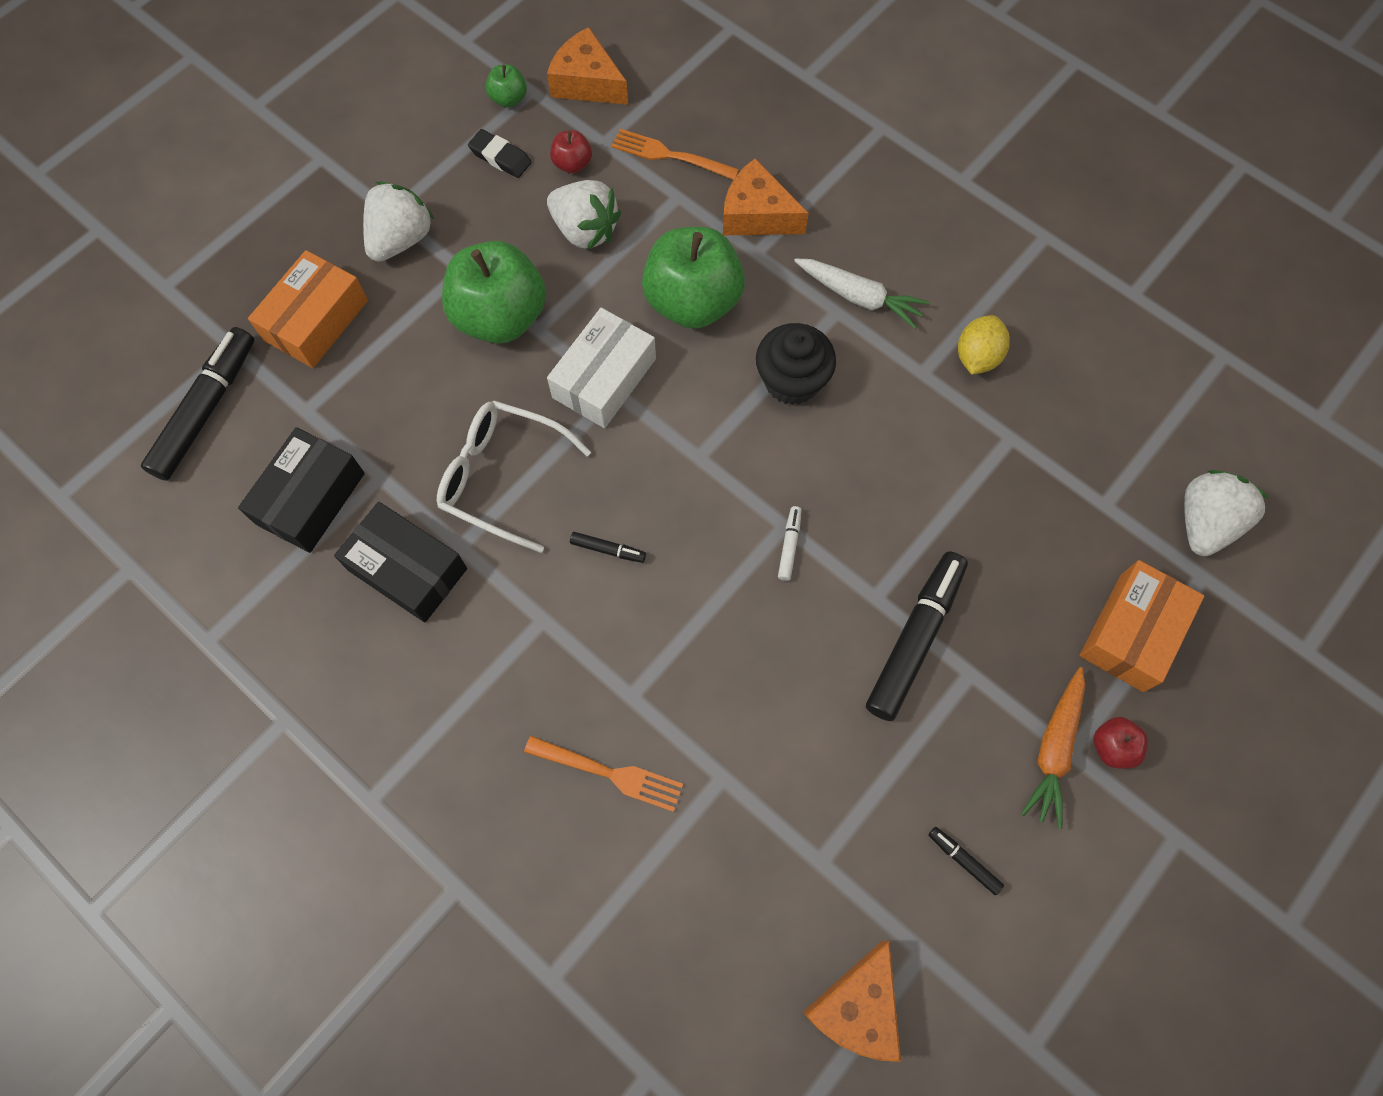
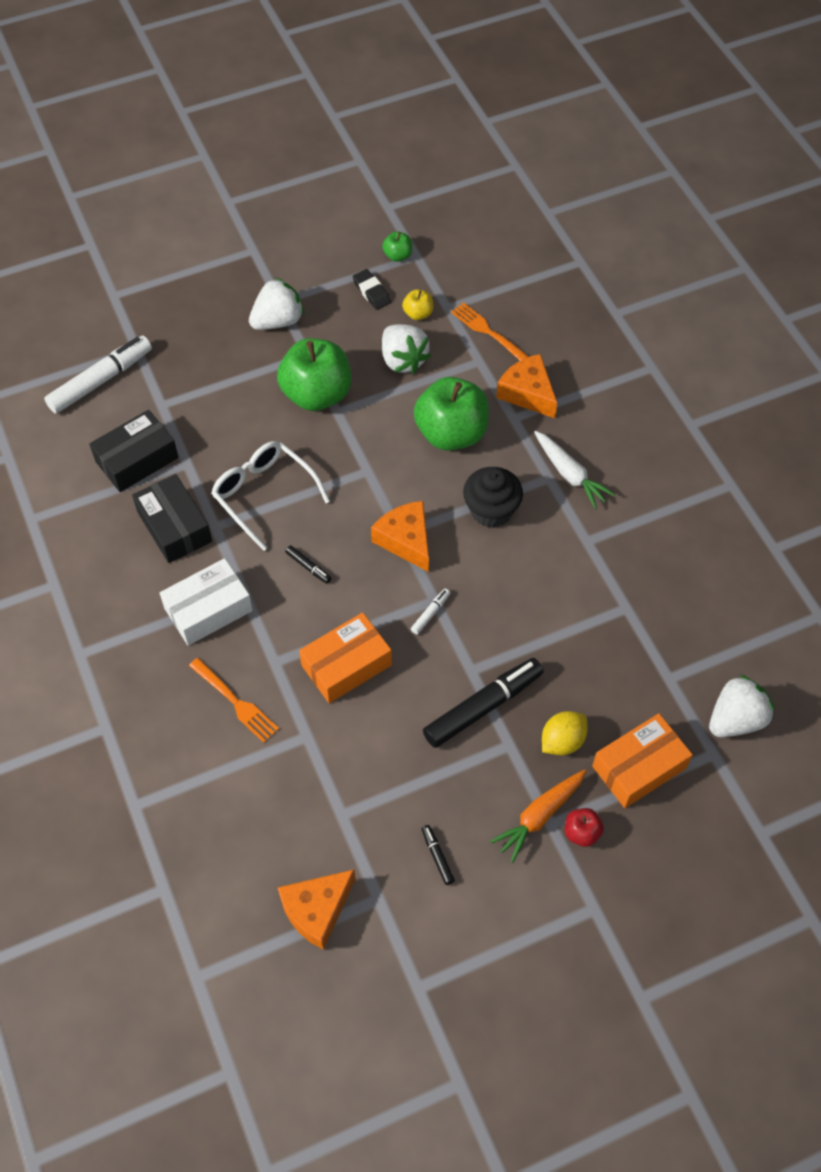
camera: 25 degrees right, 10 degrees down
(206, 409) = (101, 380): black marker -> white marker
(316, 320) = (197, 351): orange box -> orange box (346, 665)
(572, 164) = (418, 314): red apple -> yellow apple
(587, 82) = (457, 264): orange cheese -> orange cheese (406, 540)
(604, 378) = (364, 459): white box -> white box (208, 609)
(977, 357) = (632, 545): yellow lemon -> yellow lemon (562, 741)

